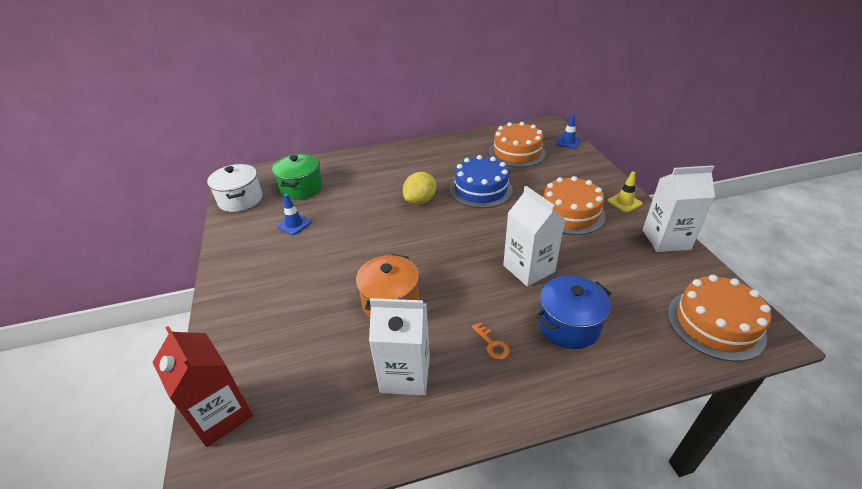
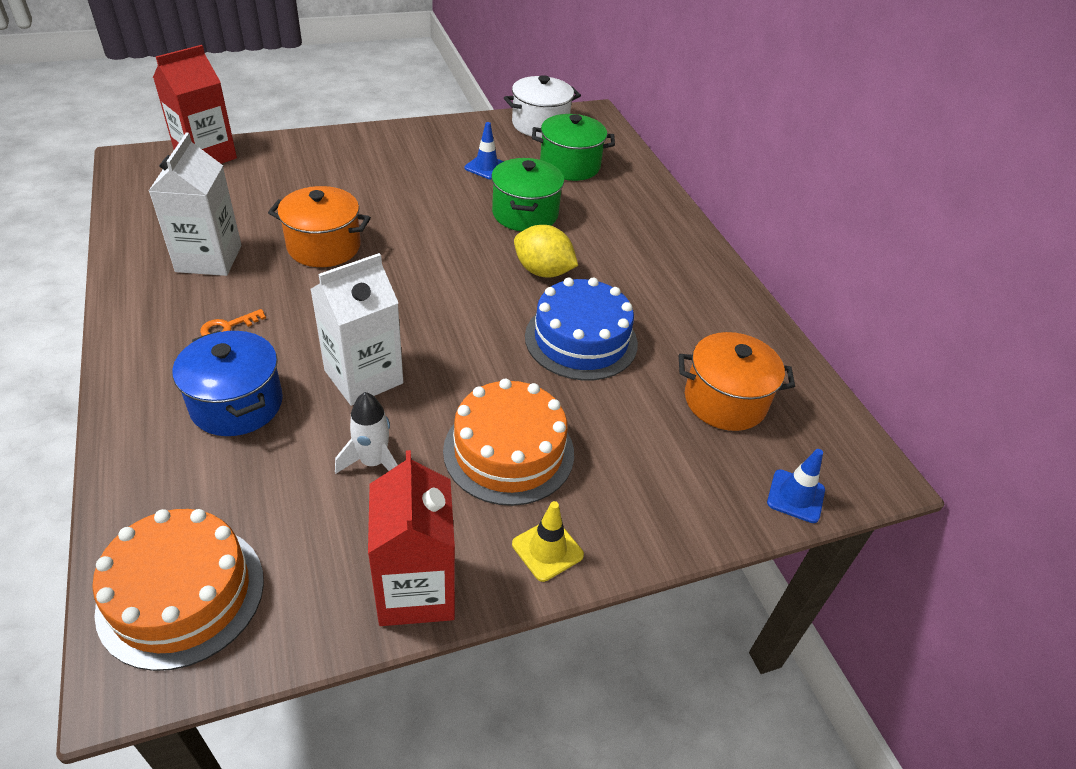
camera: 80 degrees right, 5 degrees up
(357, 207) = (525, 214): none -> green pot
(517, 152) = (725, 401): orange cake -> orange pot
(595, 259) = (373, 462): none -> white rocket
(666, 239) = (416, 590): white carton -> red carton

